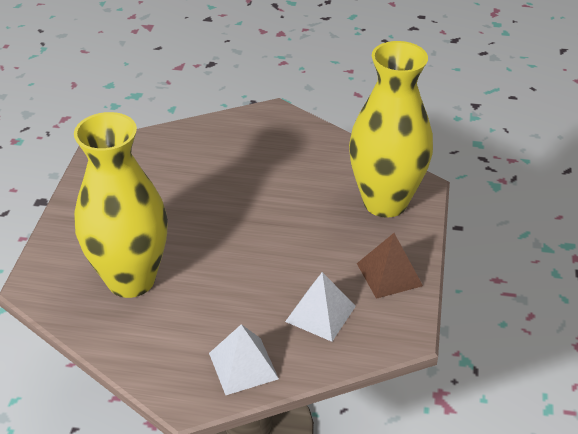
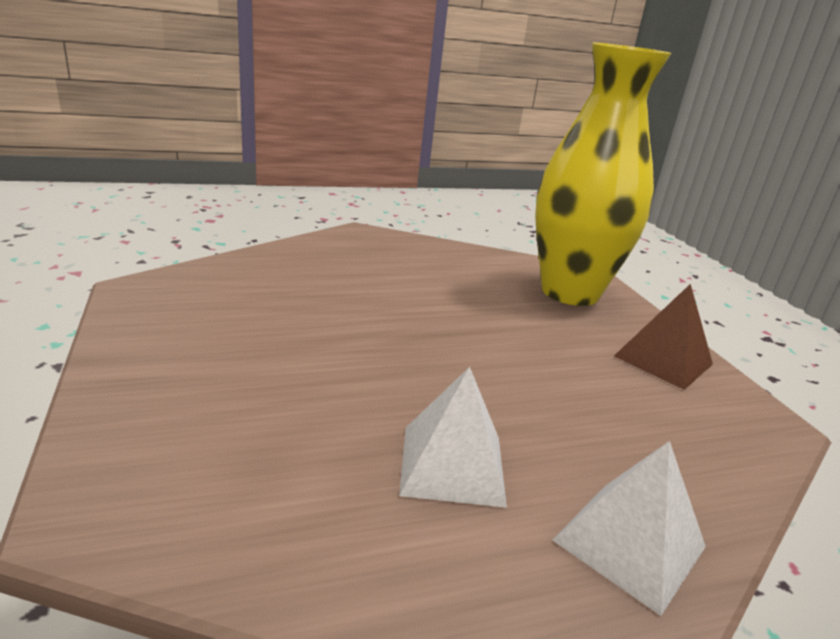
camera: 30 degrees left, 15 degrees down
(131, 279) = (306, 451): yellow vase -> none
(320, 313) = (644, 425): white pyramid -> white pyramid (452, 464)

